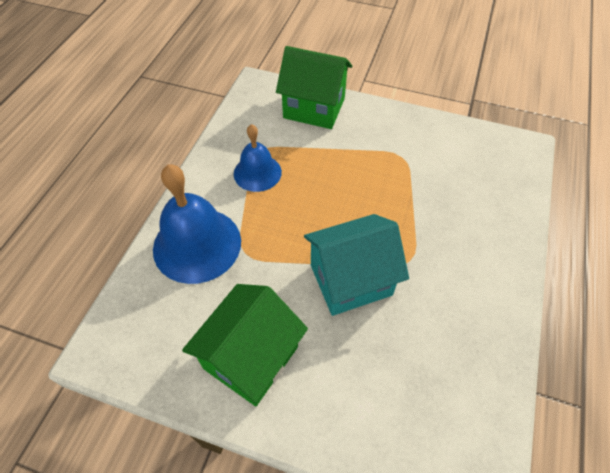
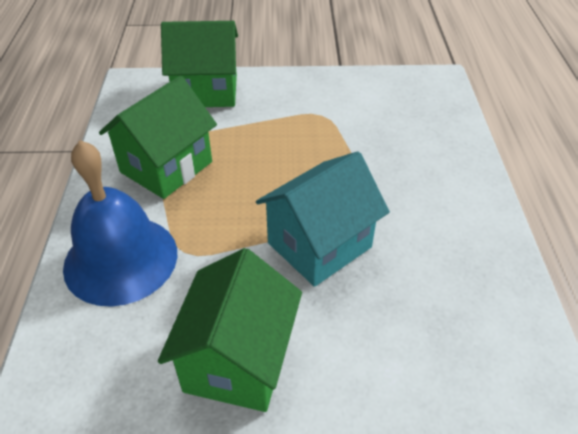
camera: 20 degrees left, 10 degrees down
(257, 172) = (166, 167): blue bell -> green house

